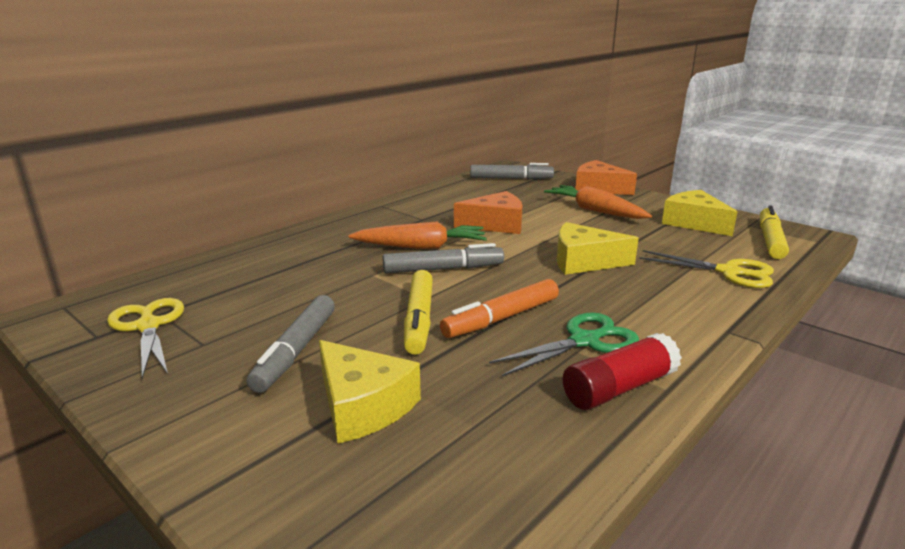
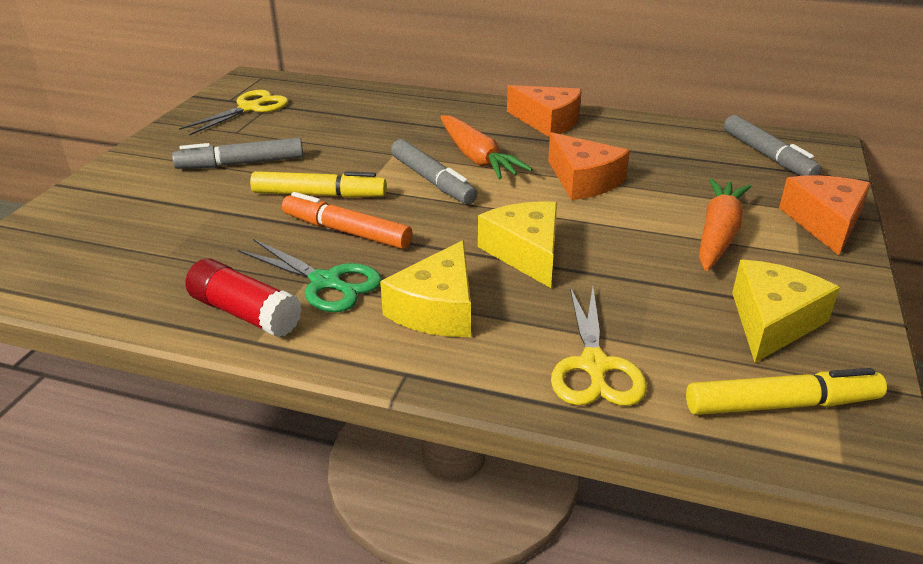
camera: 65 degrees right, 10 degrees up
(363, 406) = (177, 207): yellow cheese -> yellow cheese (437, 309)
(388, 214) = (547, 121): none -> orange cheese
(419, 319) = (319, 195): yellow marker -> yellow marker turned 150 degrees counterclockwise

